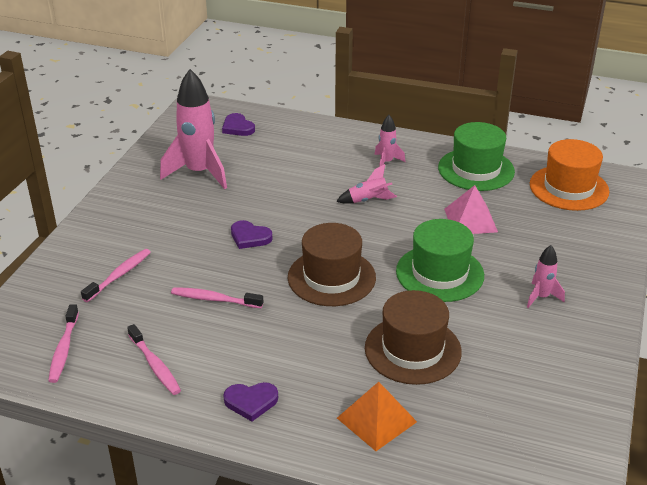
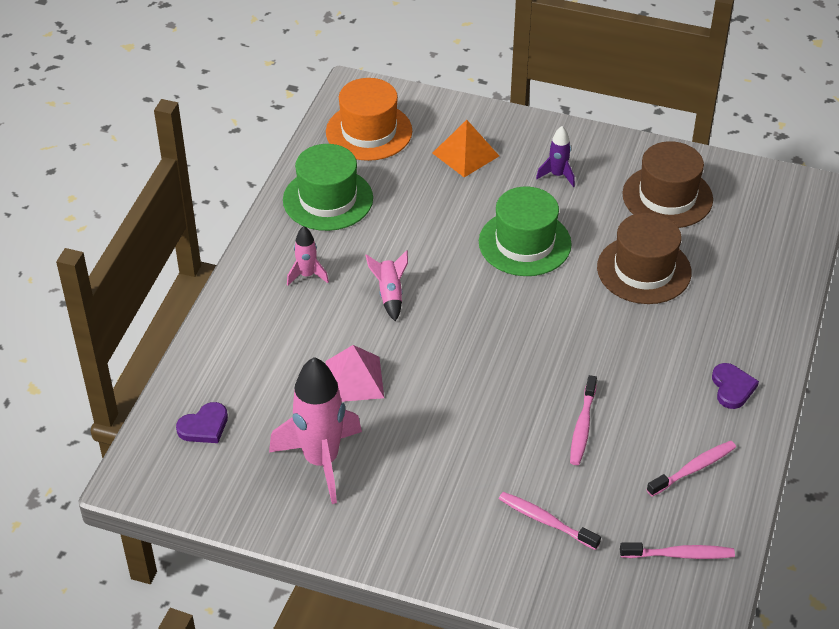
camera: 90 degrees left, 10 degrees up
(250, 237) = (465, 401): purple heart -> none
(331, 277) = (537, 328): brown hat -> brown hat (667, 197)
(376, 420) = (739, 298): orange pyramid -> orange pyramid (465, 154)
(470, 220) = (429, 212): pink pyramid -> pink pyramid (354, 379)
(541, 297) = (557, 175): pink rocket -> purple rocket

